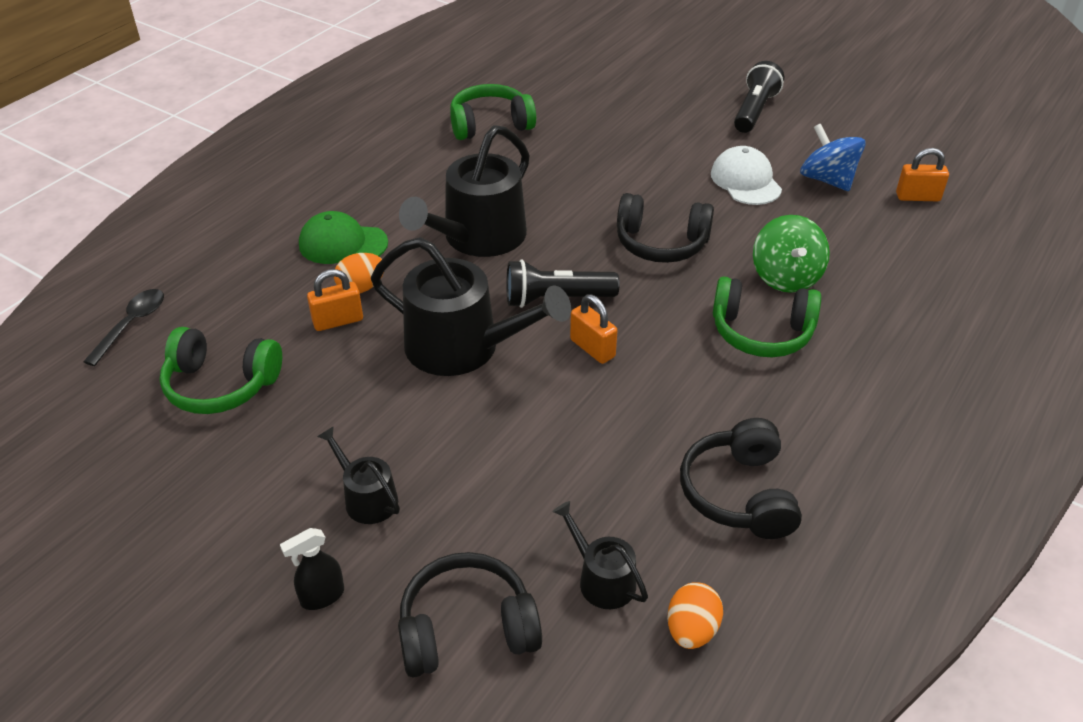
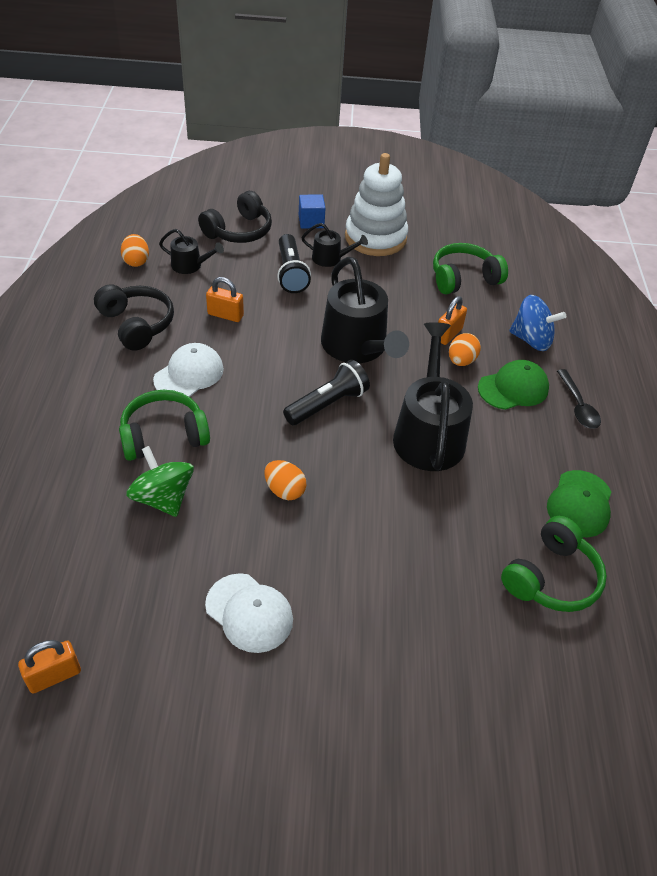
camera: 145 degrees right, 5 degrees up
(132, 324) = (555, 289): black spoon -> black spoon (578, 406)
(255, 510) = (375, 238): none -> white stacking toy
(322, 596) = (311, 221): black spray bottle -> blue cube
(408, 150) = (580, 504): none -> green cap
(463, 347) = (357, 347): black watering can -> black watering can turned 105 degrees counterclockwise
(592, 348) = (276, 377): orange padlock -> orange padlock (225, 315)
(661, 243) = (284, 490): black headphones -> orange egg
(698, 391) = (189, 374): none -> white cap
(754, 111) = (297, 765): black flashlight -> black flashlight (291, 273)
(827, 180) = (163, 658): blue spinning top -> blue spinning top (531, 340)

